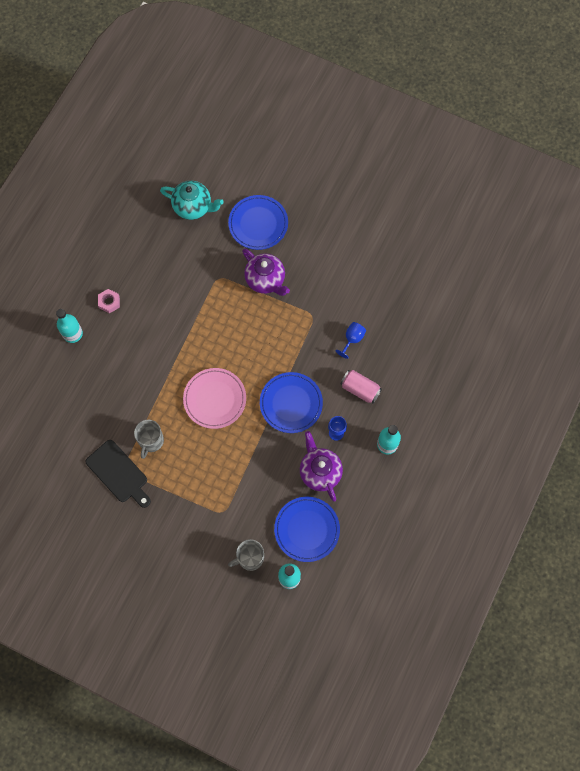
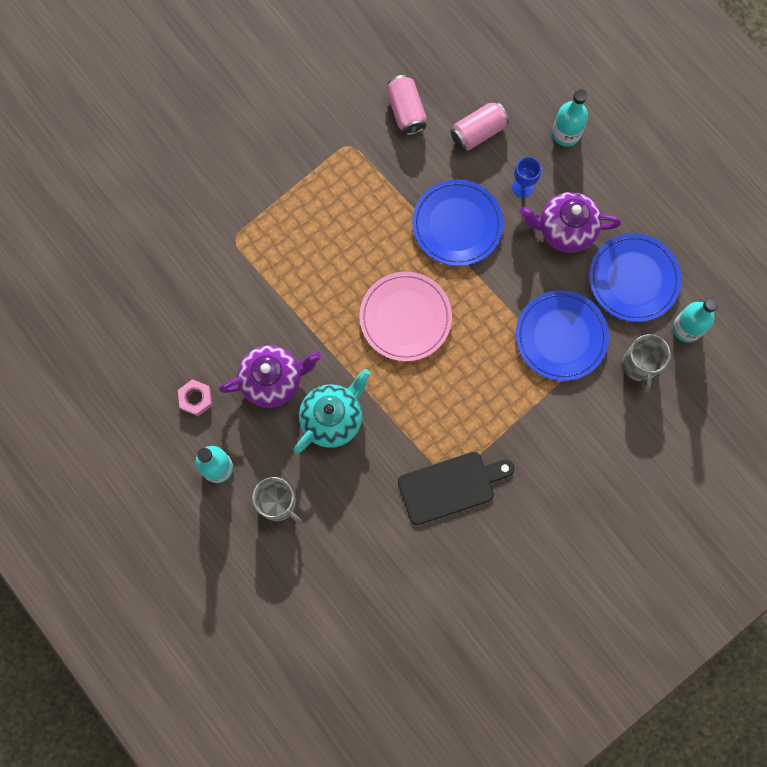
camera: 65 degrees left, 5 degrees up
(151, 441) = (425, 425): grey mug -> grey mug (278, 503)
(193, 207) = (111, 228): turquoise teapot -> turquoise teapot (332, 418)
(258, 224) = (182, 155): blue plate -> blue plate (561, 337)
(265, 280) = (269, 181): purple teapot -> purple teapot (273, 380)
(352, 339) = (406, 111): blue goblet -> pink can

